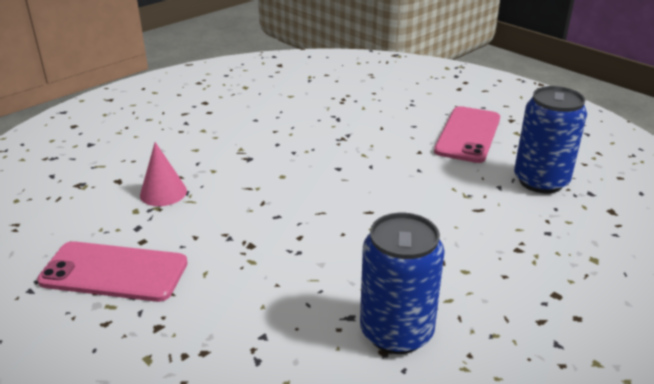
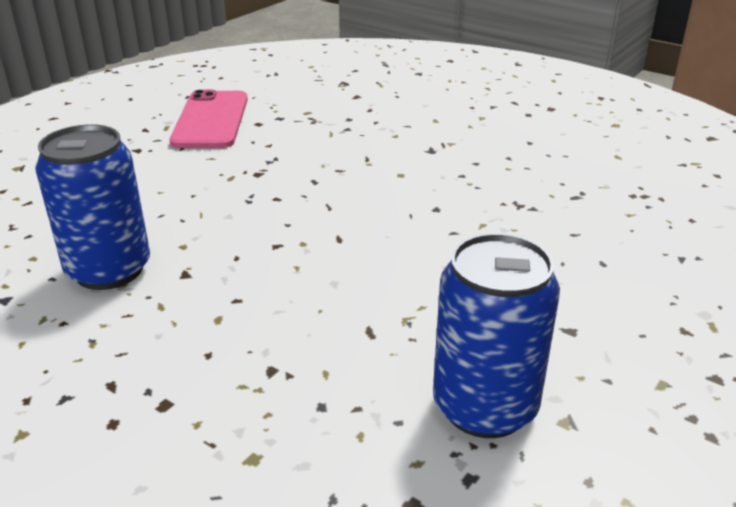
camera: 80 degrees right, 0 degrees up
(163, 193) = (341, 118): pink cone -> none
(468, 135) = (609, 320): pink phone -> none

